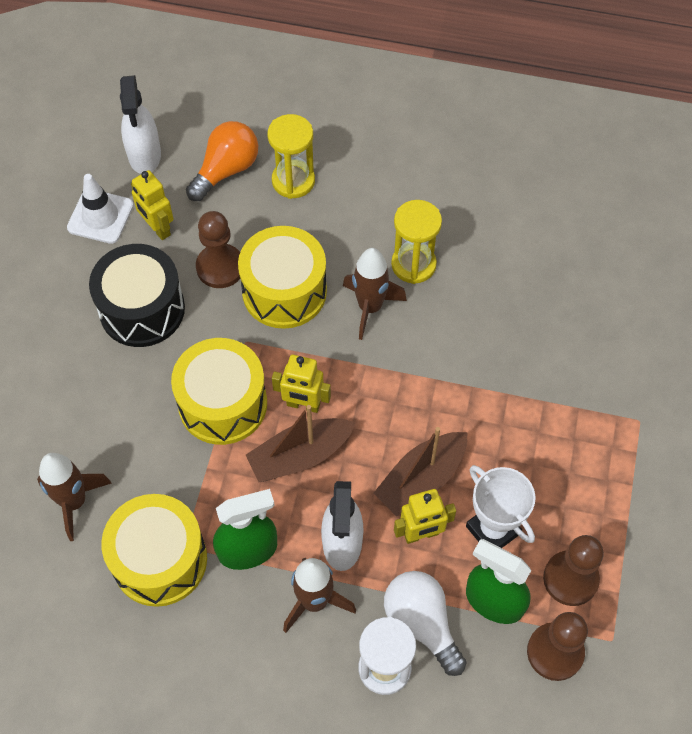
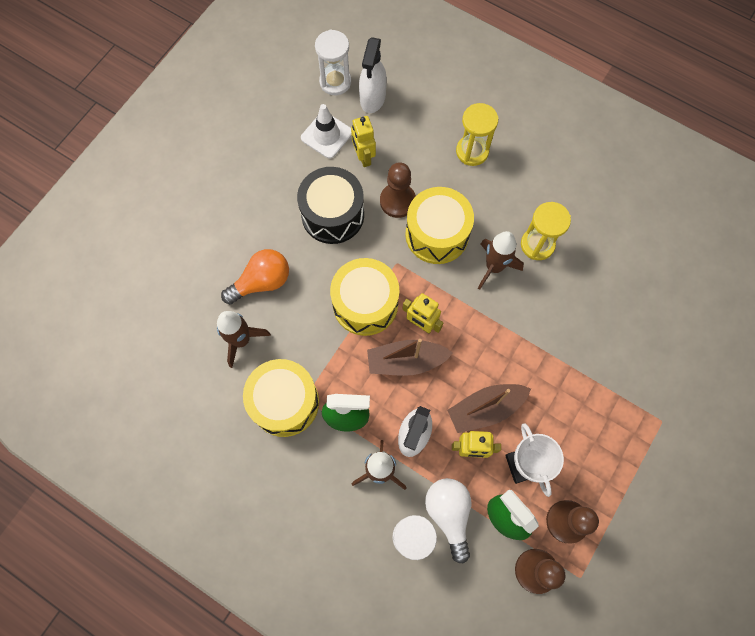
camera: 20 degrees right, 10 degrees up
(89, 150) = (335, 82): none -> white hourglass
(226, 170) = (426, 128): orange light bulb -> orange light bulb (262, 282)

